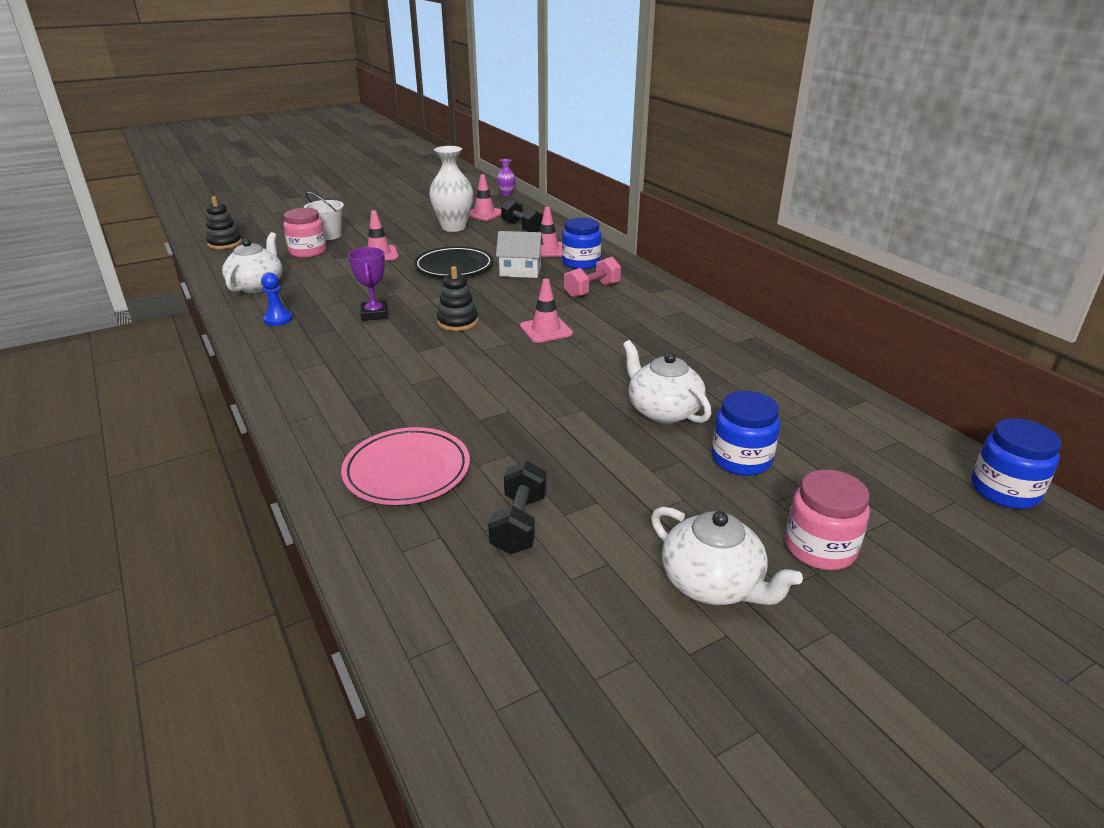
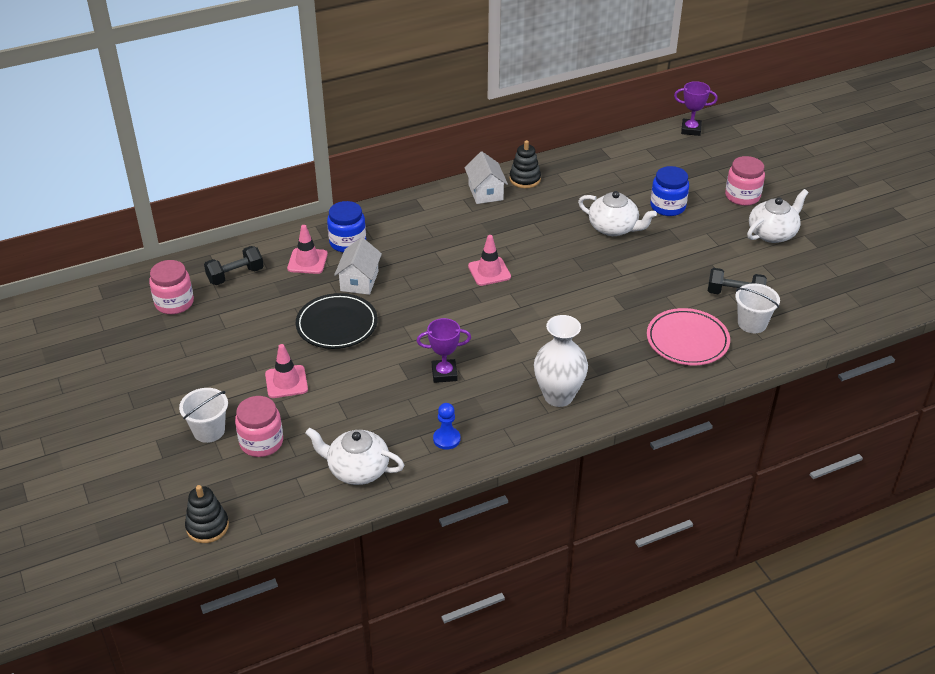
camera: 85 degrees left, 10 degrees up
(442, 540) = (752, 323): none -> white bucket
(453, 227) = (215, 327): white vase -> white vase (558, 396)
(457, 322) = (468, 321): black stacking toy -> black stacking toy (525, 179)
(484, 213) = (174, 303): pink traffic cone -> pink jar
(506, 194) = (103, 284): purple vase -> none
(592, 290) = (413, 241): pink dumbbell -> none
(663, 411) = (614, 228): white teapot -> white teapot turned 120 degrees counterclockwise
(703, 323) = (485, 192): none -> white house
(1004, 491) = (691, 130): blue jar -> purple trophy

